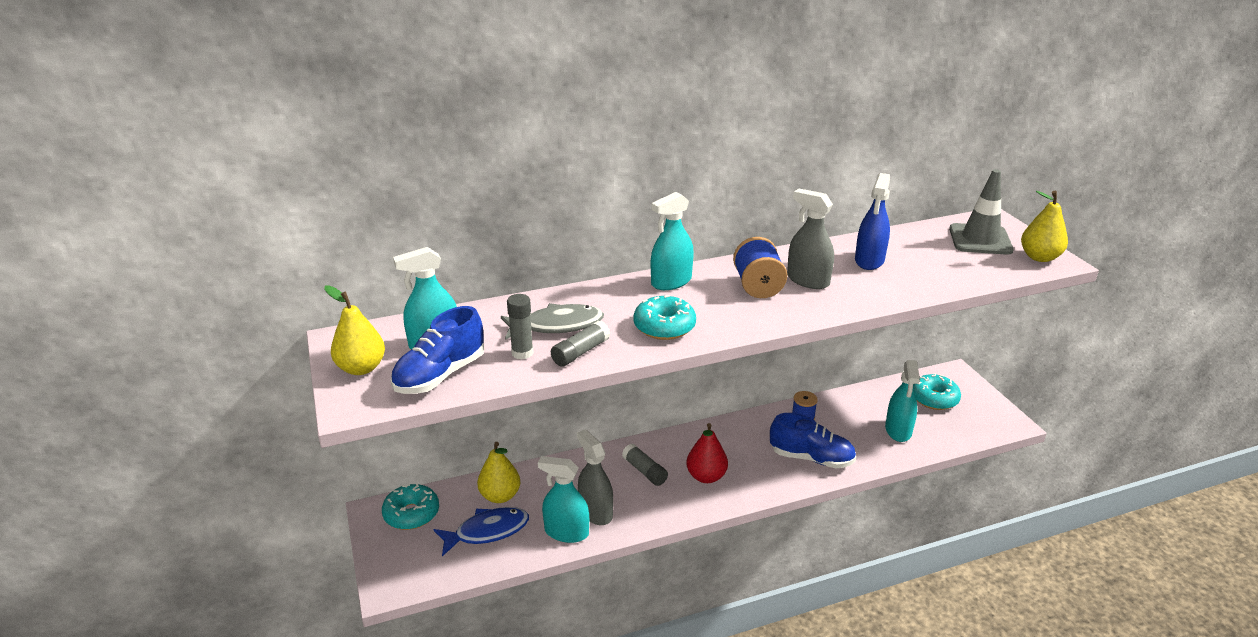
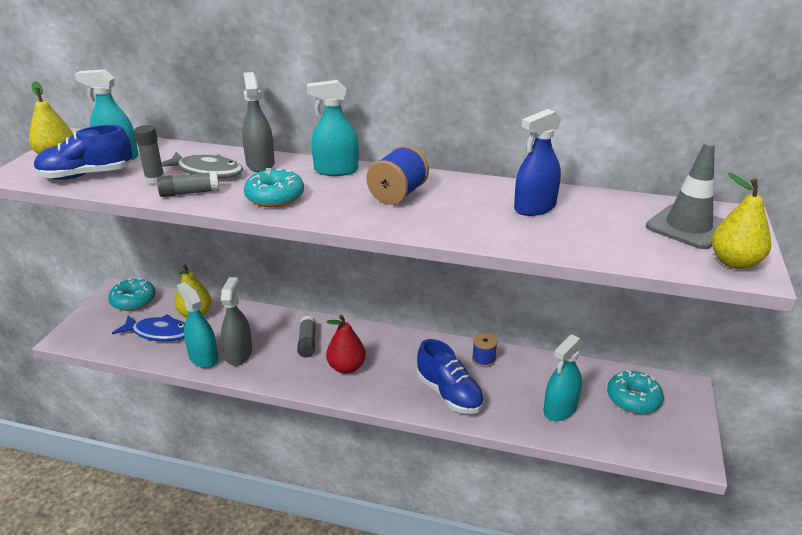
camera: 35 degrees right, 0 degrees up
(808, 280) = (448, 204): grey spray bottle -> grey spray bottle (260, 164)

